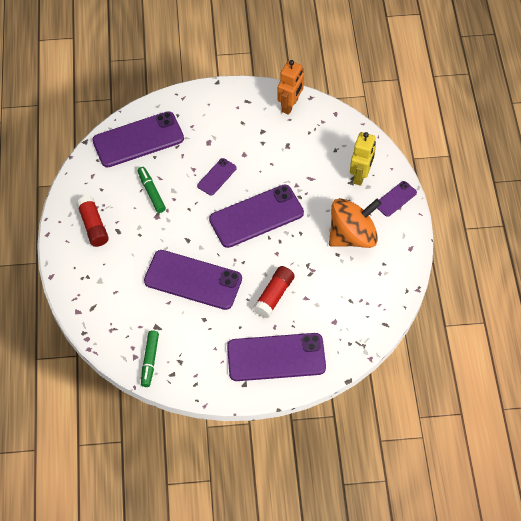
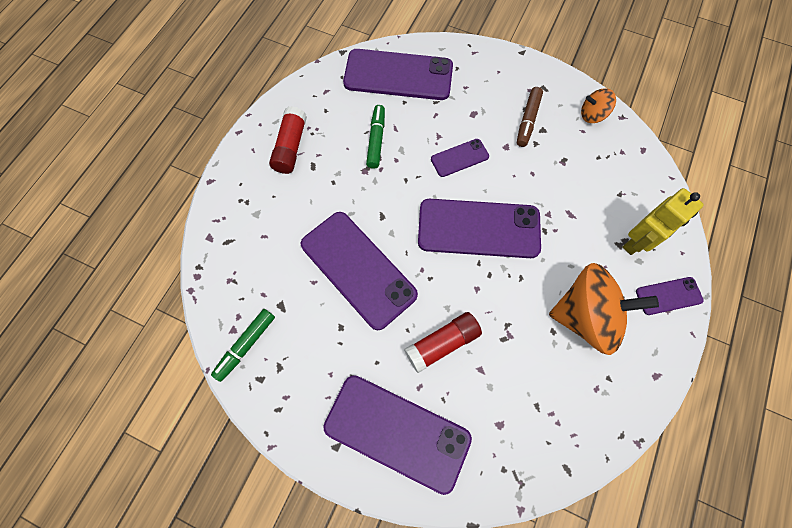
camera: 30 degrees right, 10 degrees up
(248, 129) = (527, 120): none -> brown marker
(290, 105) = (592, 115): orange robot -> orange spinning top

